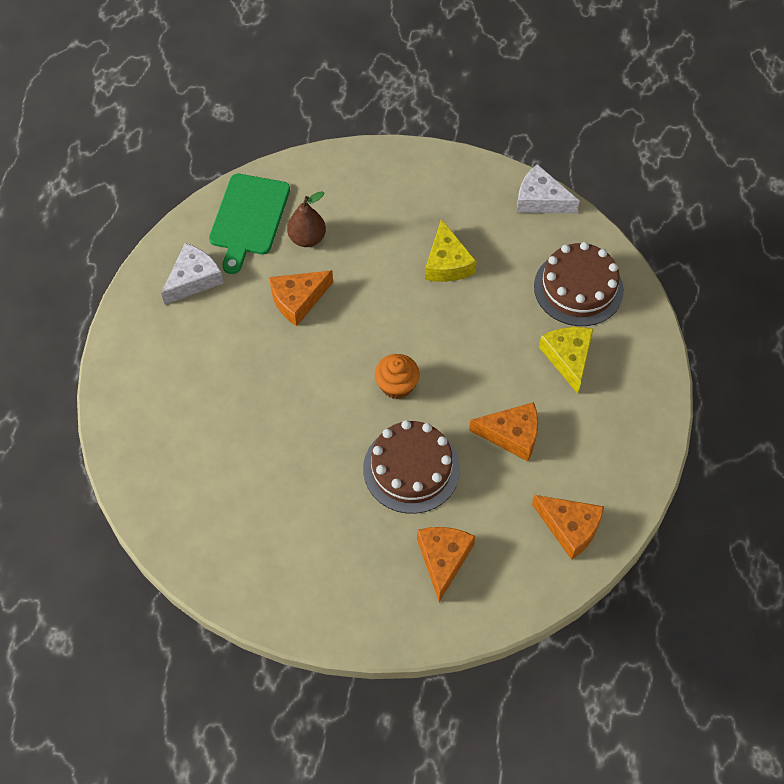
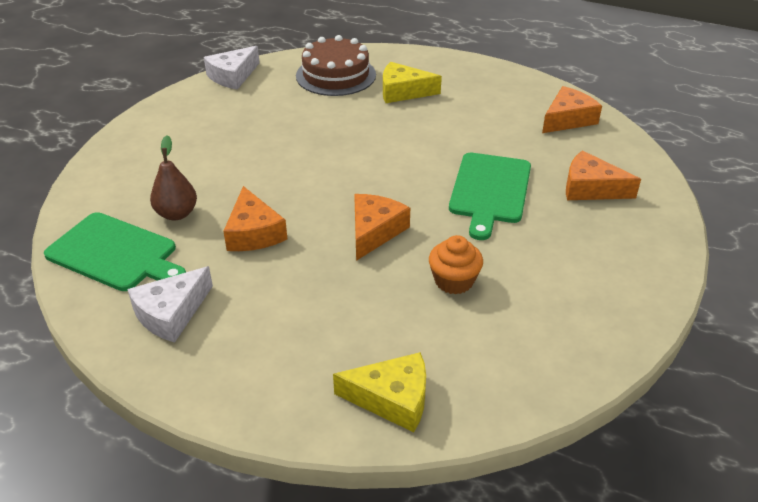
camera: 75 degrees left, 20 degrees down
(193, 279) = (171, 313): white cheese -> white cheese turned 105 degrees counterclockwise
(397, 385) = (392, 184): orange cupcake -> orange cupcake (454, 281)
(411, 469) = (489, 191): brown cake -> green cutting board
(447, 263) = (267, 133): yellow cheese -> yellow cheese (392, 399)
(511, 435) = (469, 131): orange cheese -> orange cheese (374, 231)

